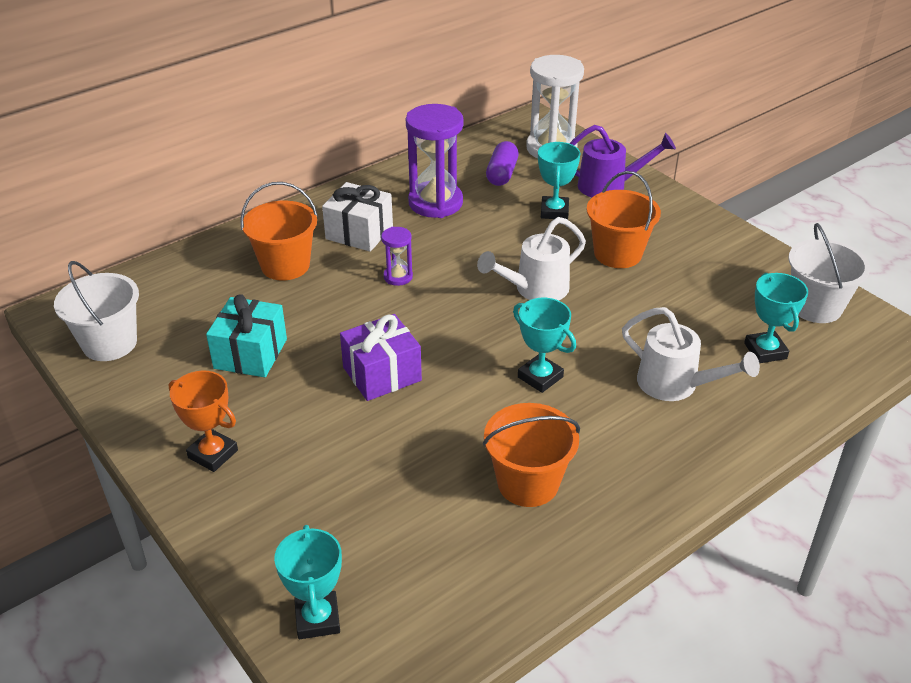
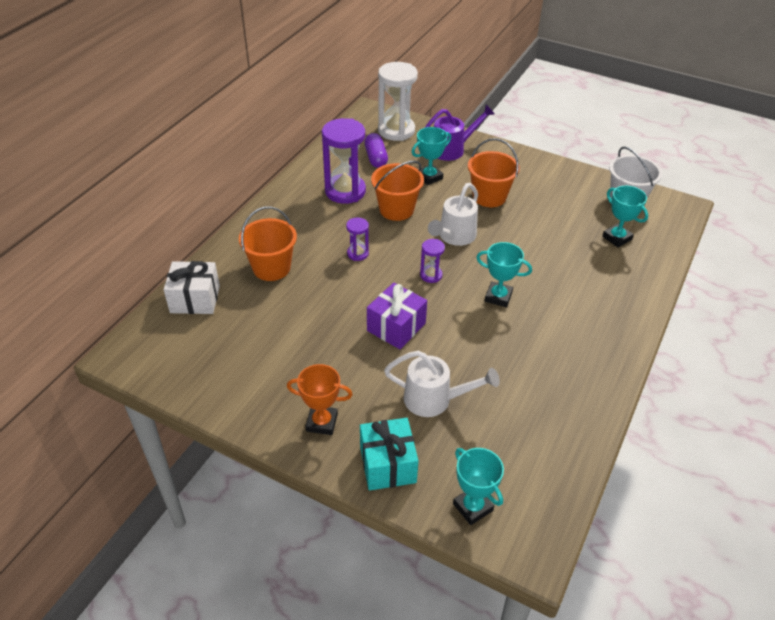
camera: 25 degrees left, 5 degrees up
(110, 343) = (182, 367): white bucket -> none
(250, 354) = (294, 341): turquoise gift -> turquoise gift (387, 464)
(359, 233) = (307, 228): white gift -> white gift (195, 299)
(470, 326) = (431, 275): none -> purple hourglass
(528, 483) = (538, 370): orange bucket -> orange bucket (396, 209)
(554, 211) = (429, 177): turquoise trophy -> turquoise trophy turned 75 degrees clockwise
(675, 385) = (581, 276): white watering can -> white watering can (434, 400)

